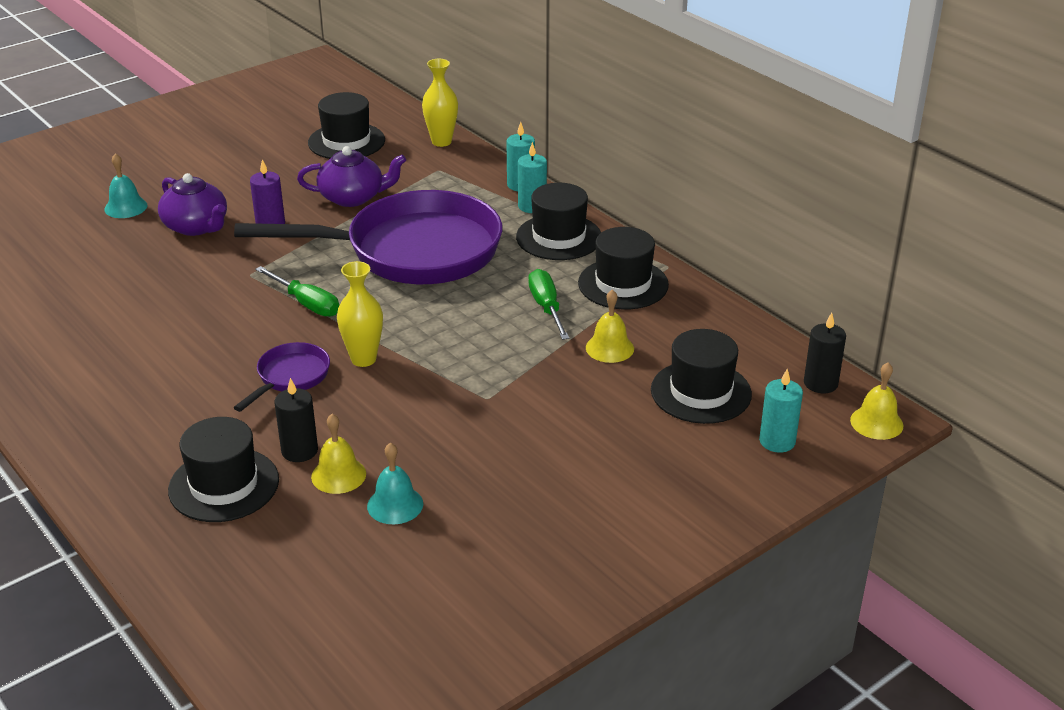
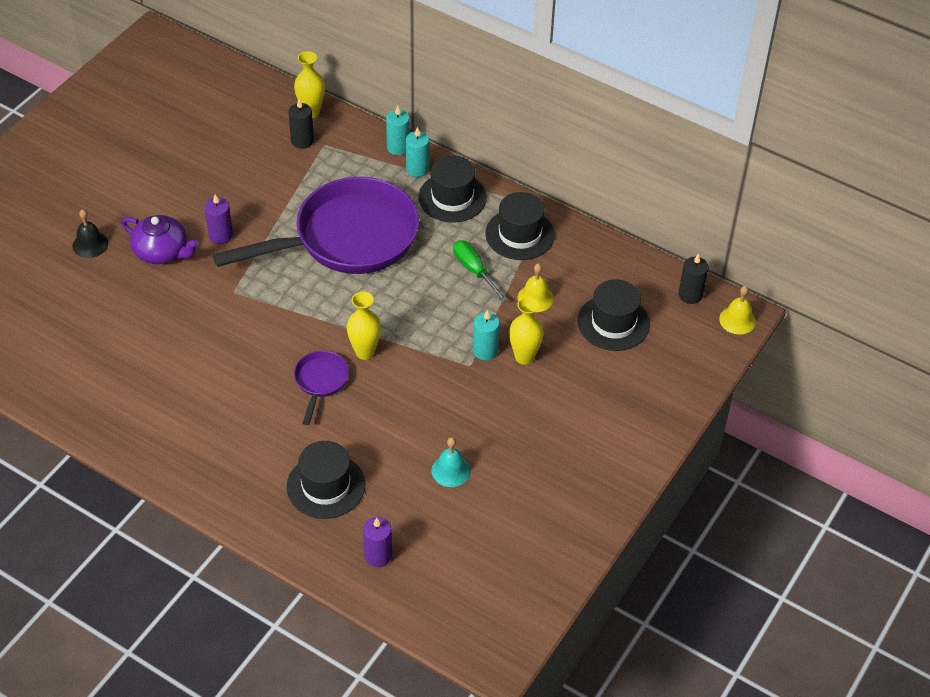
camera: 20 degrees left, 15 degrees up
(125, 207) = (90, 244): turquoise bell -> black bell
(238, 579) = (378, 555): none -> purple candle
(299, 451) = (362, 444): black candle -> black candle (302, 141)
(307, 304) = (294, 310): green screwdriver -> none
(338, 475) = (400, 457): yellow bell -> none
(346, 141) = (232, 129): black hat -> none
(353, 197) = (271, 191): purple teapot -> none
(562, 404) = (524, 357): none -> yellow vase
(777, 441) = (678, 352): turquoise candle -> turquoise candle (485, 351)

